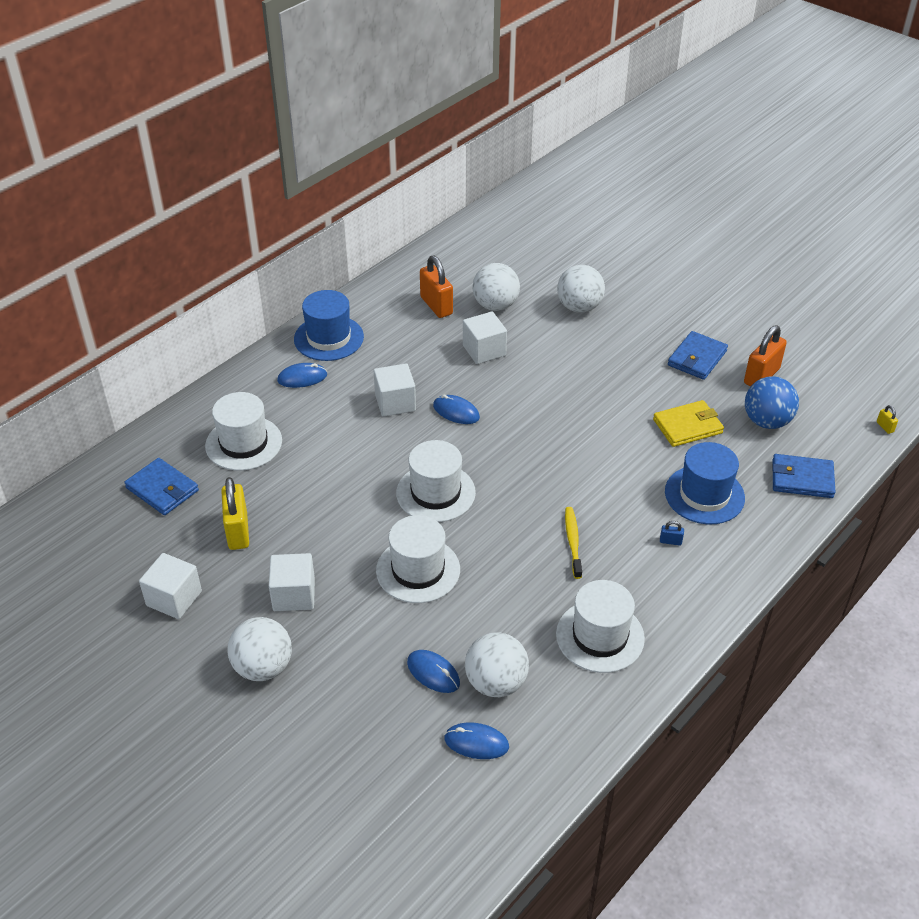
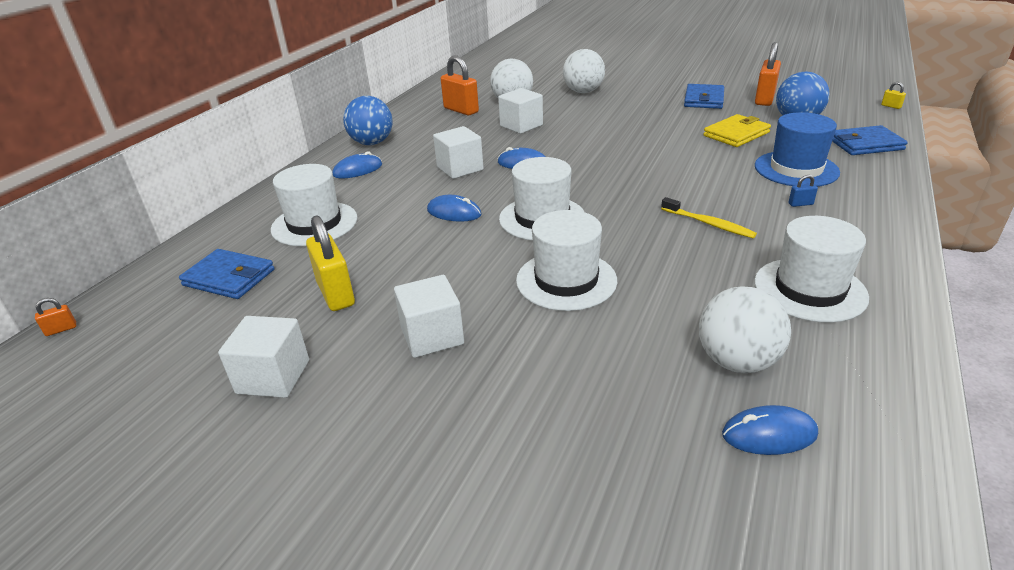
camera: 15 degrees left, 10 degrees down
(35, 509) = (61, 329): none -> orange padlock
(263, 667) = (427, 423): white ball -> none
(329, 338) = (372, 143): blue hat -> blue ball
(433, 673) = (654, 371): blue mouse -> blue mouse (454, 212)
(572, 541) = (709, 224): yellow toothbrush -> yellow toothbrush turned 150 degrees clockwise

